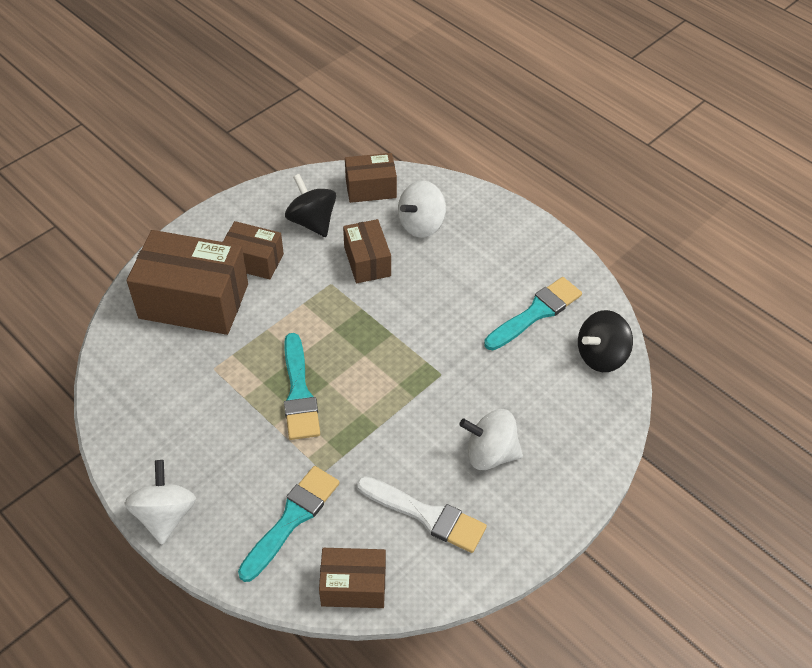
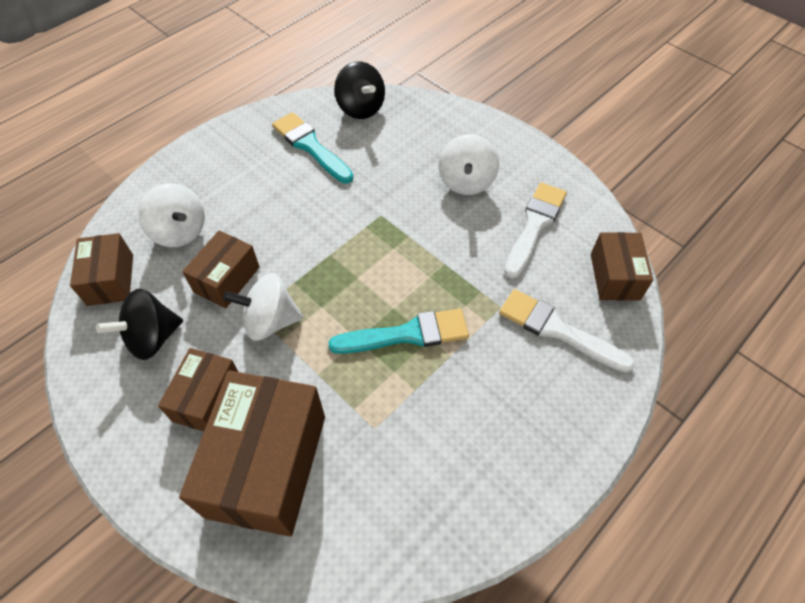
camera: 90 degrees left, 5 degrees up
(165, 515) = (576, 454): white spinning top -> white spinning top (270, 321)
(292, 519) = (557, 330): turquoise brush -> white brush
(367, 261) = (227, 279): brown box -> brown box turned 45 degrees counterclockwise

